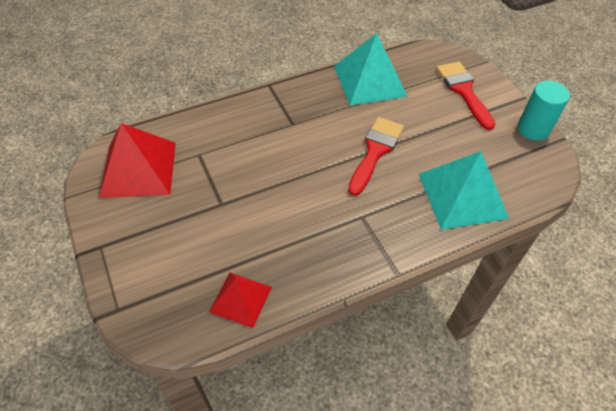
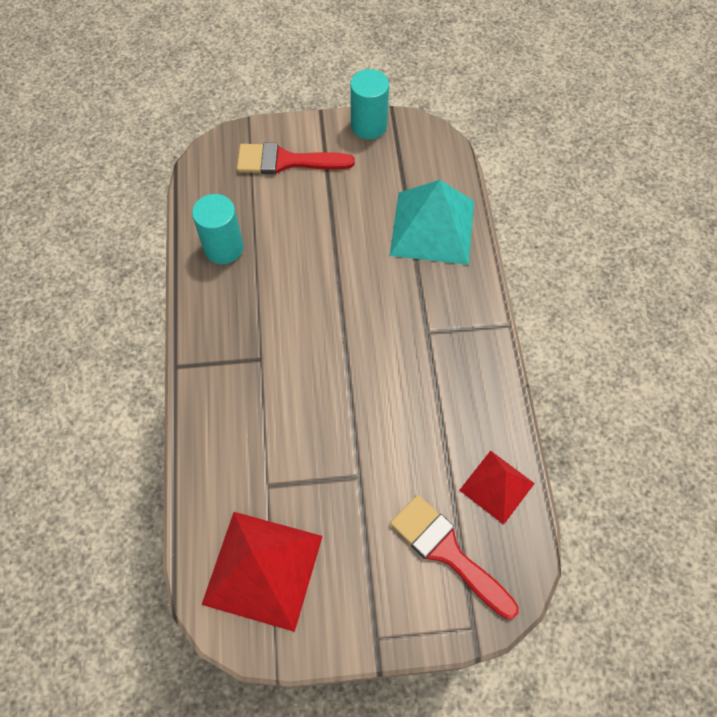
camera: 70 degrees left, 10 degrees up
(370, 80) = (223, 248): turquoise pyramid -> turquoise cylinder
(375, 151) = (341, 284): red brush -> red brush (447, 551)

